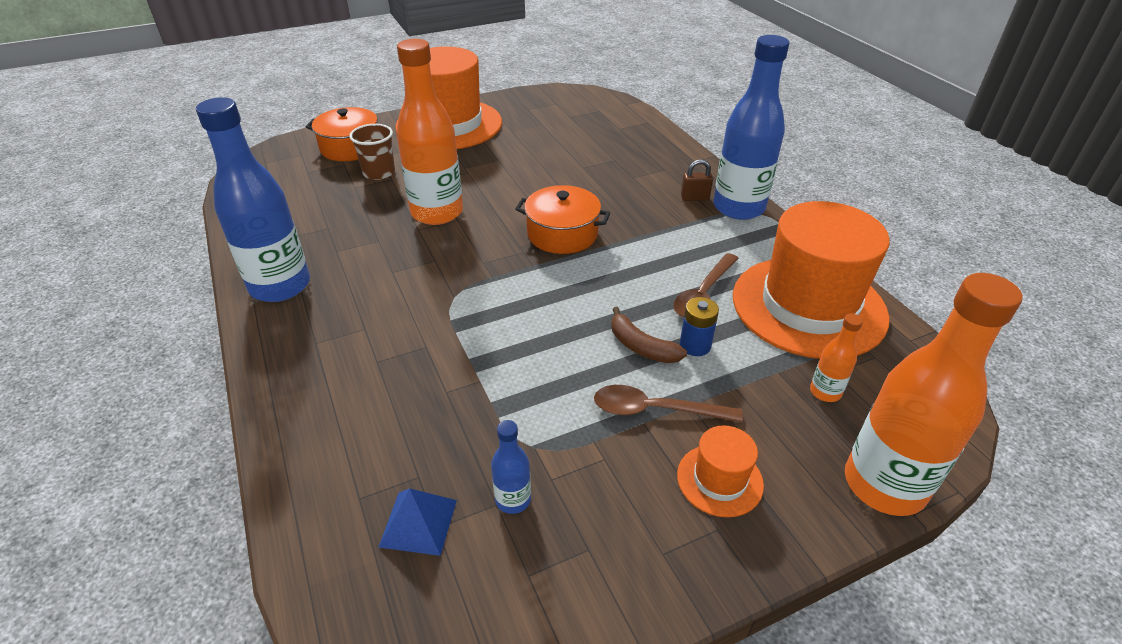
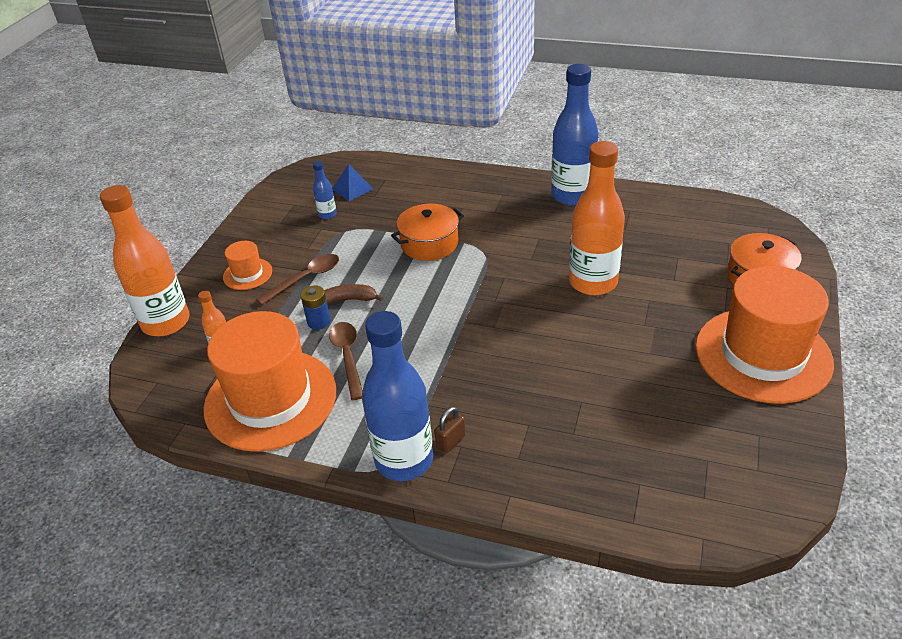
camera: 135 degrees right, 0 degrees up
(379, 173) = (691, 276): brown cup -> none
(562, 234) = (493, 330): orange pot -> orange pot (429, 243)

